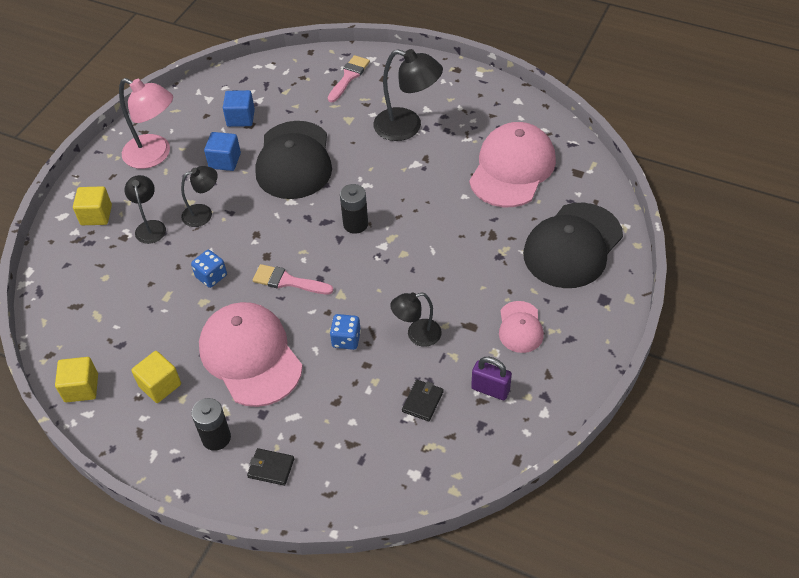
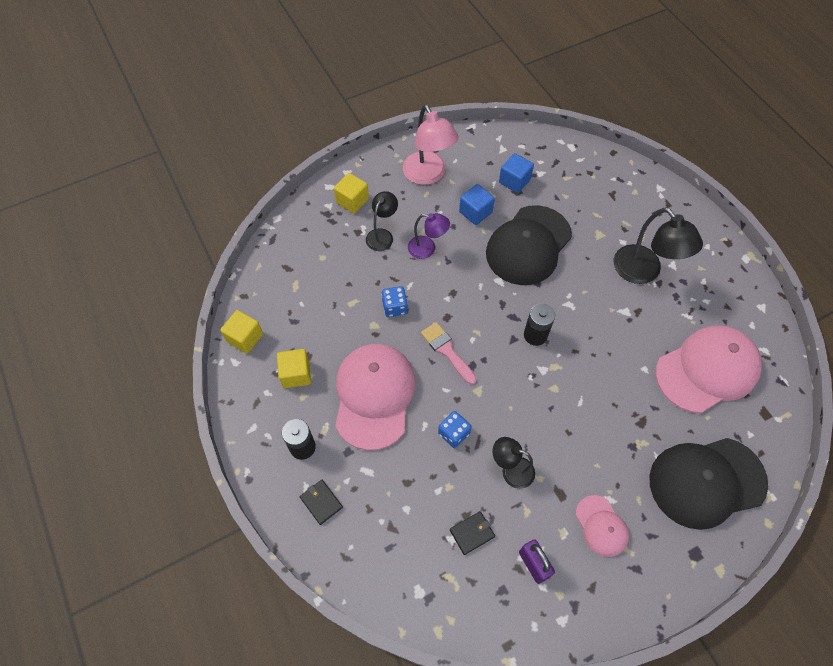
camera: 35 degrees right, 10 degrees up
(203, 213) = (427, 249): black lamp -> purple lamp
(349, 77) = (628, 195): pink brush -> none
(520, 327) = (601, 526): pink cap -> pink cap turned 60 degrees counterclockwise

